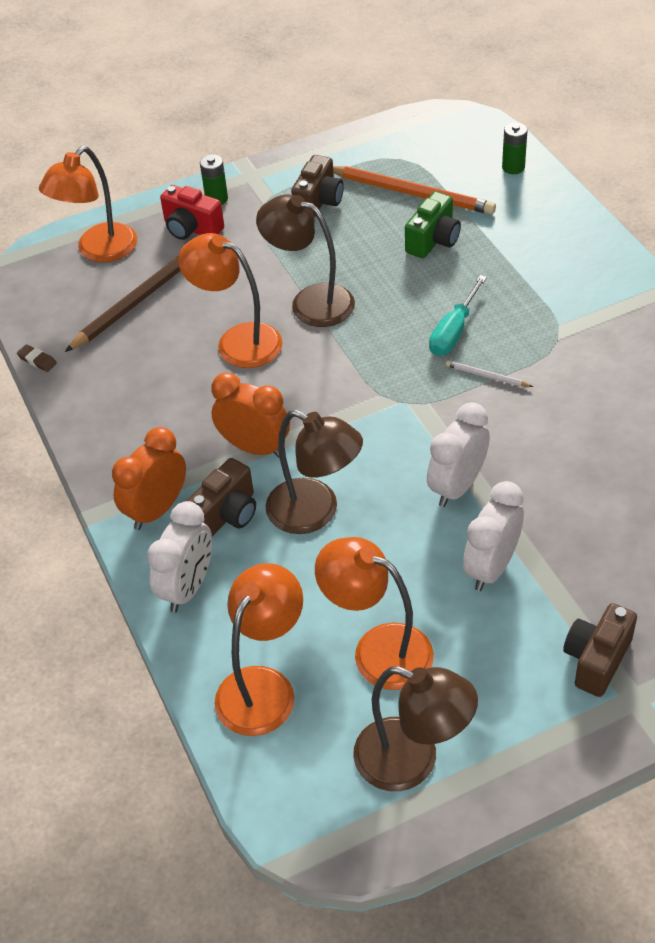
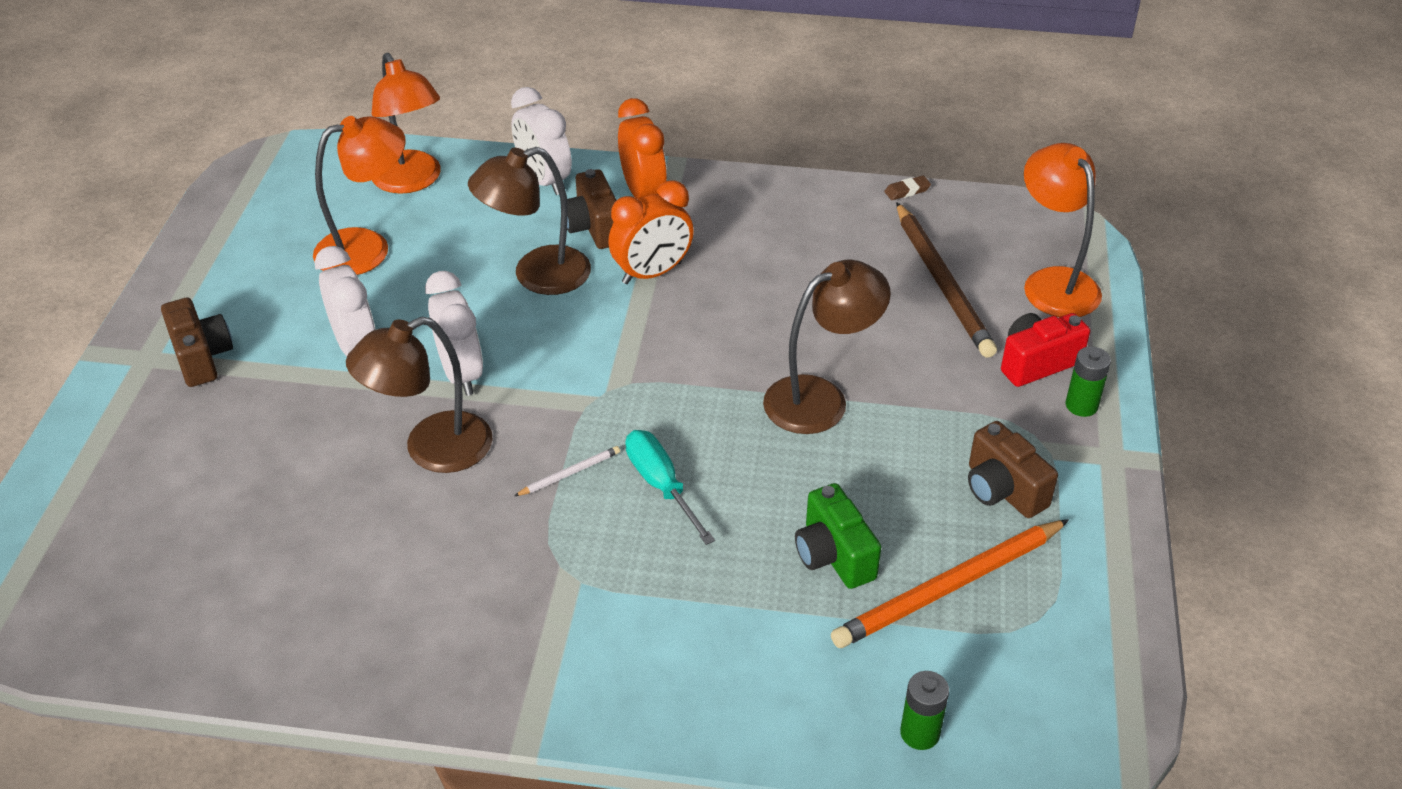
camera: 120 degrees right, 5 degrees down
(237, 341) = (809, 321): orange lamp -> none
(412, 761) = (263, 221): brown lamp -> brown lamp (432, 450)

